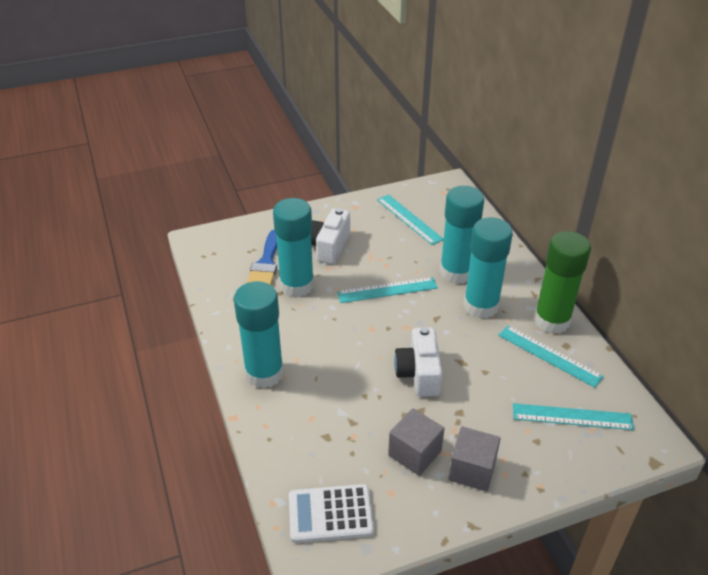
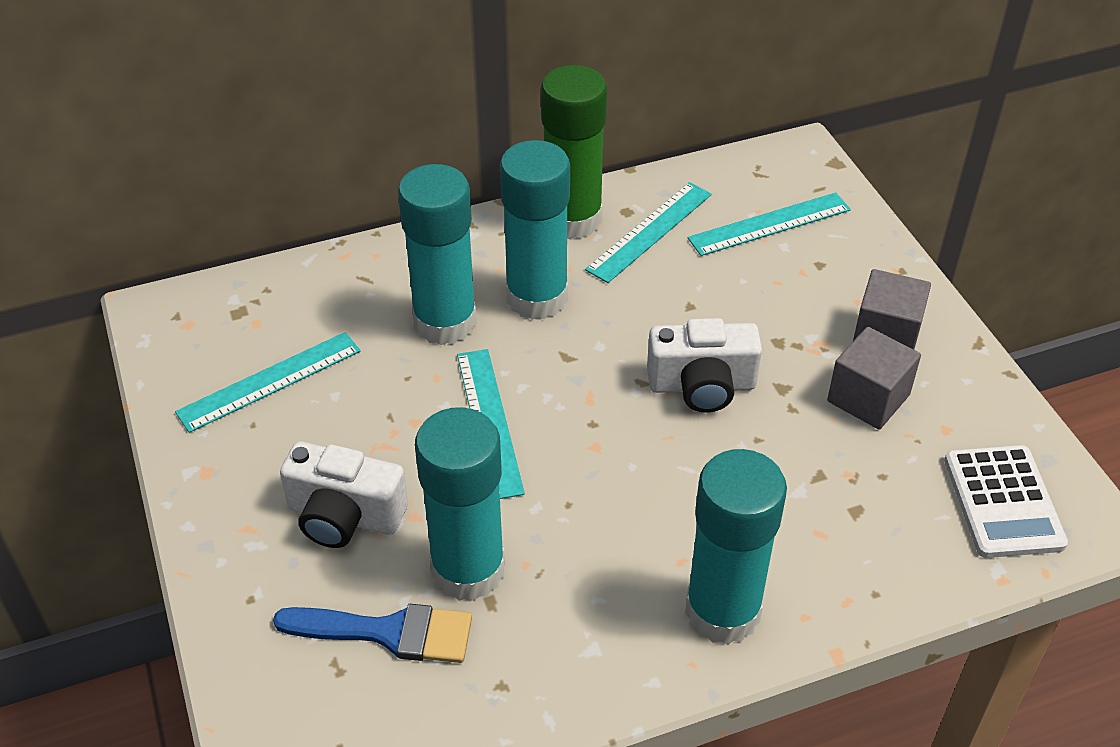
camera: 90 degrees left, 5 degrees up
(572, 417) = (769, 224): turquoise ruler -> turquoise ruler turned 60 degrees clockwise

